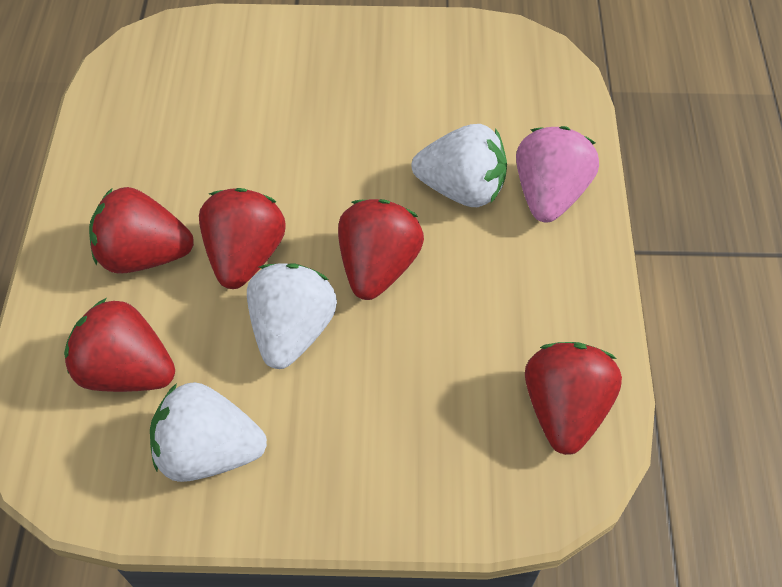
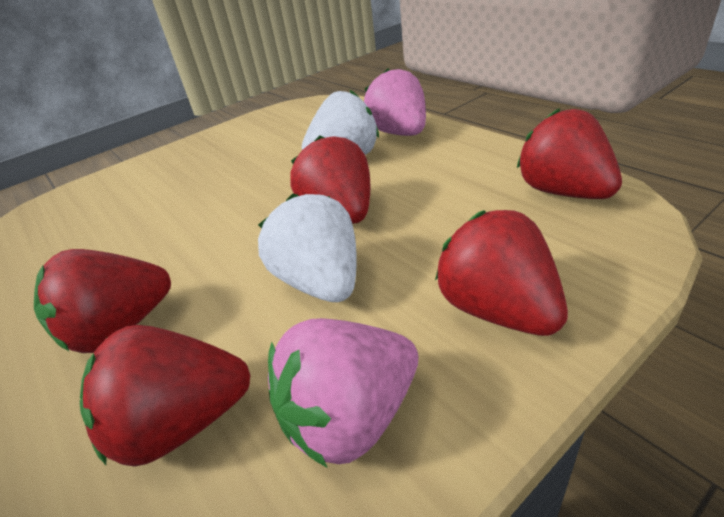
camera: 35 degrees left, 20 degrees down
(209, 451) = (351, 417): white strawberry -> pink strawberry
(245, 256) = (225, 270): red strawberry -> red strawberry (497, 310)

